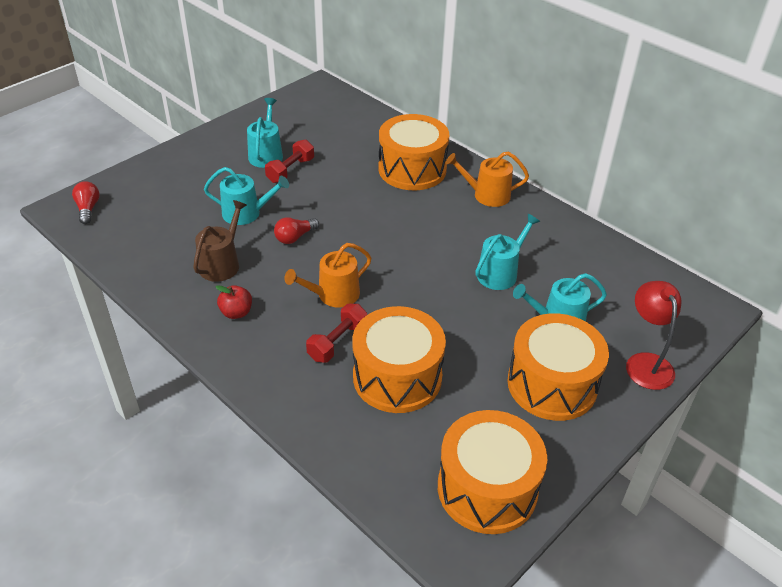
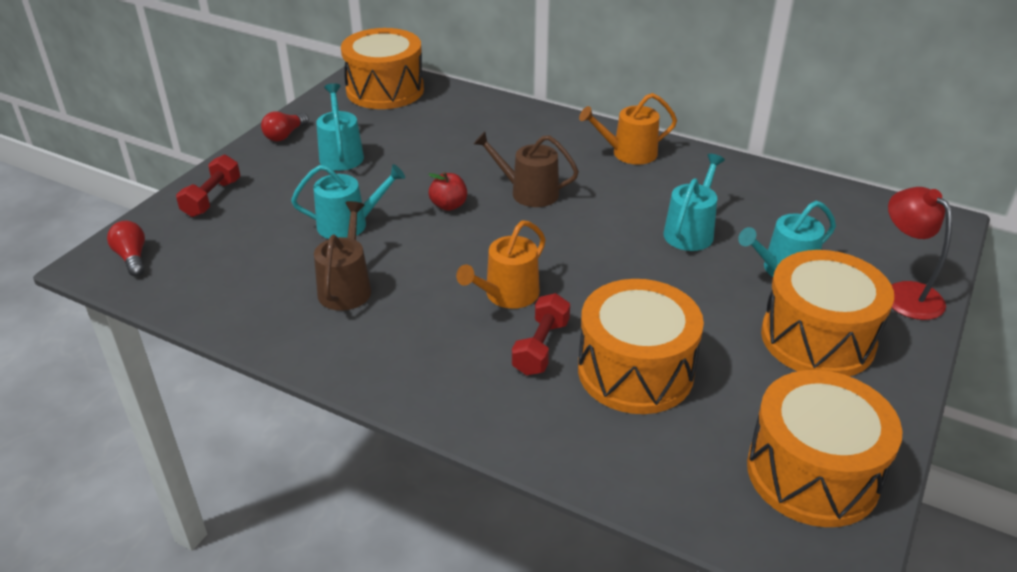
camera: 15 degrees left, 5 degrees down
(236, 312) = (394, 340): red apple -> red apple (448, 205)
(290, 170) = (380, 167): red dumbbell -> red dumbbell (212, 198)
(295, 237) = (425, 240): red light bulb -> red light bulb (285, 135)
(391, 213) = (529, 192): none -> brown watering can
(412, 169) = (528, 141): orange drum -> orange drum (385, 90)

